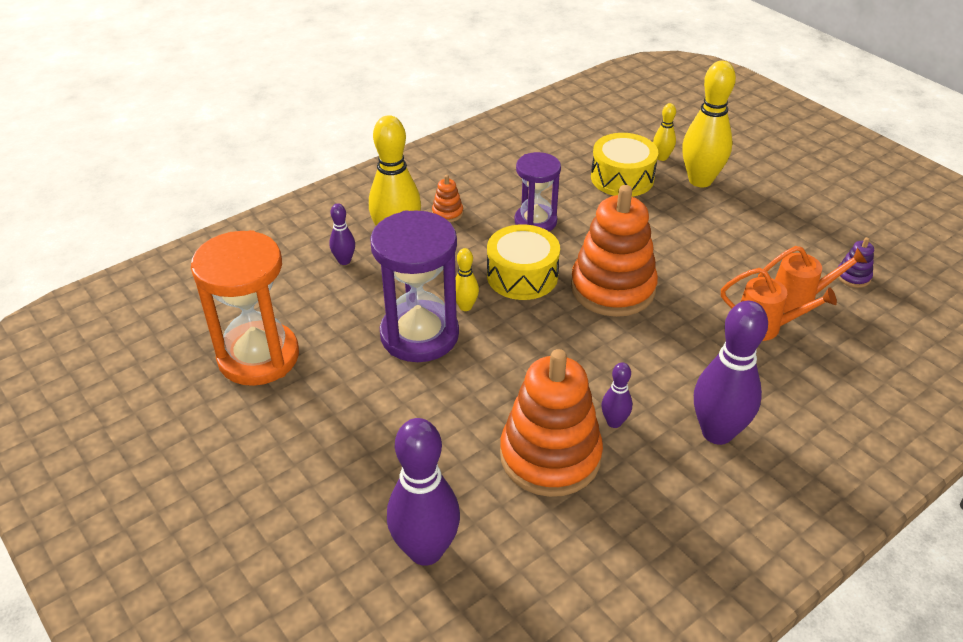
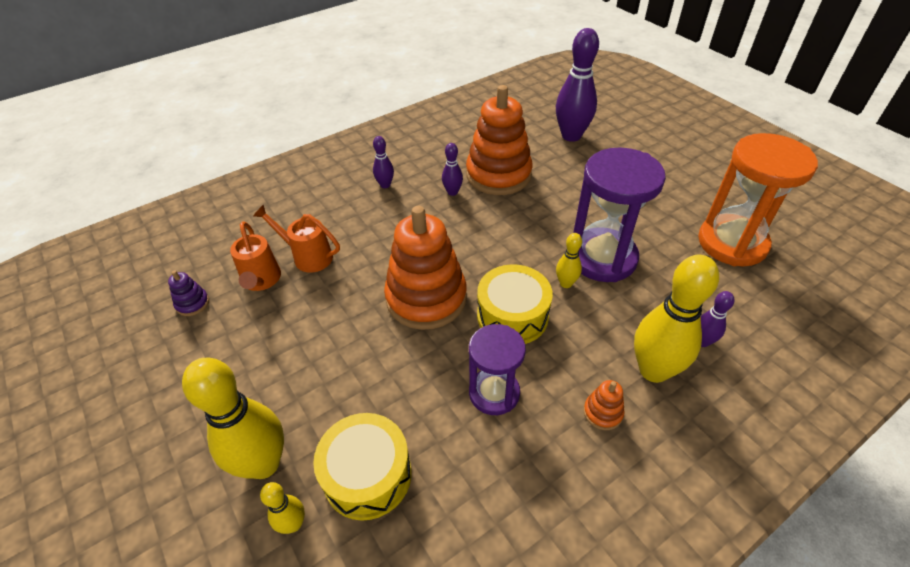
camera: 175 degrees left, 5 degrees up
(717, 432) = (385, 185): purple bowling pin -> purple bowling pin, size x0.48
(798, 299) = (261, 281): orange watering can -> orange watering can turned 105 degrees counterclockwise

